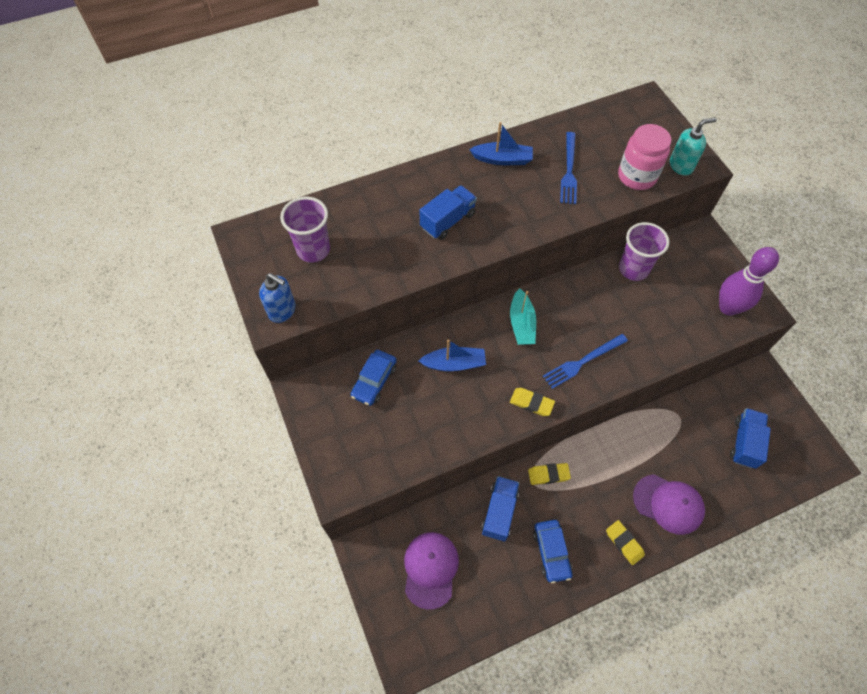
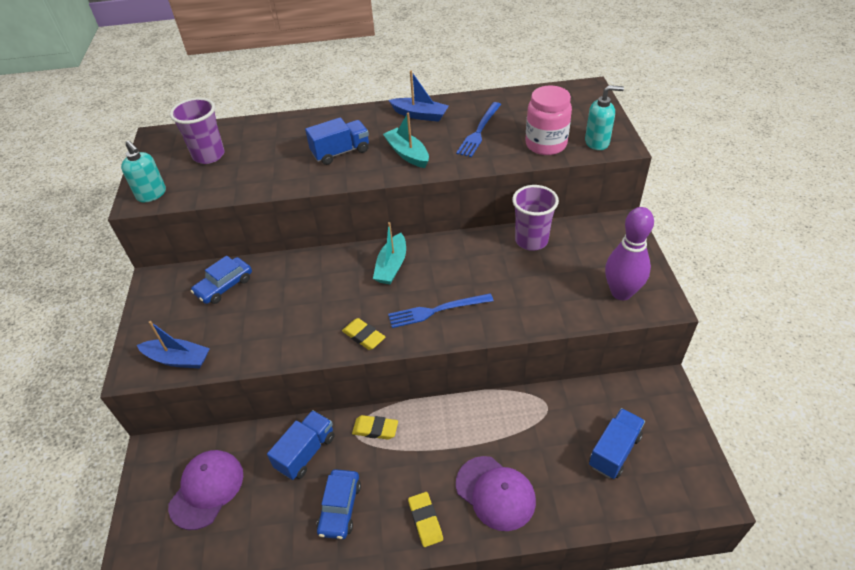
camera: 20 degrees right, 15 degrees down
(282, 311) = (152, 194): blue soap dispenser -> turquoise soap dispenser
(454, 364) = (307, 287): blue boat -> blue boat (178, 359)
(514, 211) = (407, 154): none -> turquoise boat

